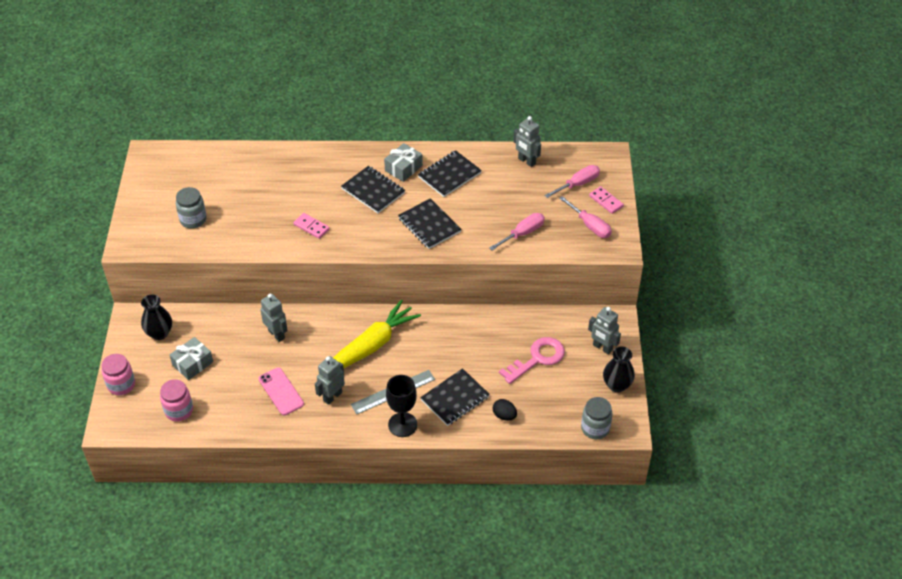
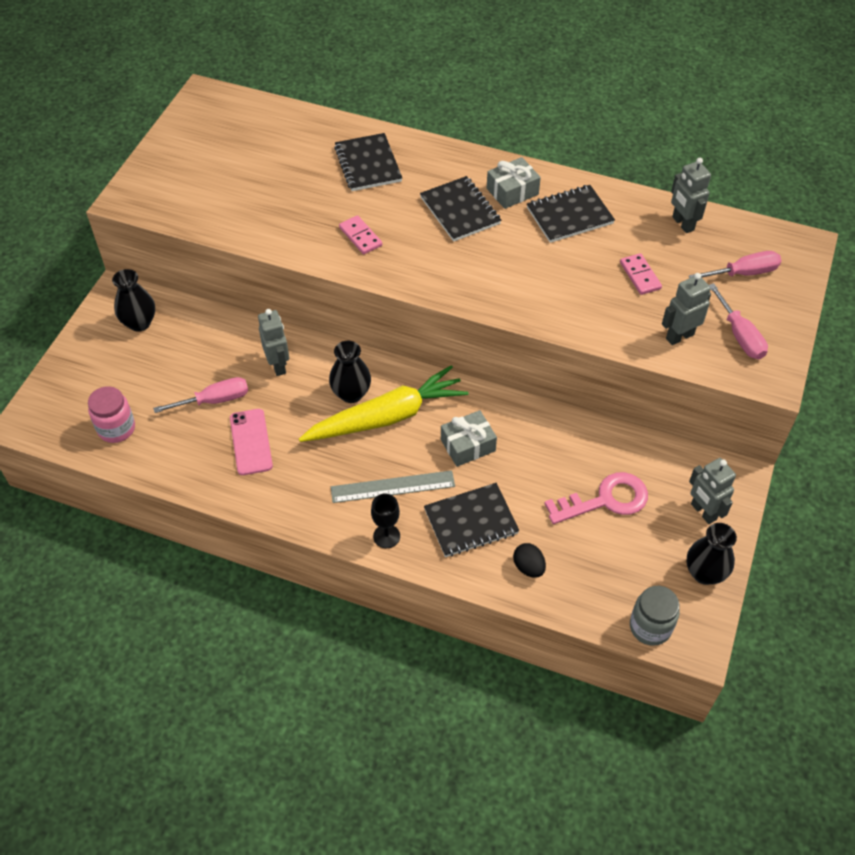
camera: 20 degrees right, 5 degrees up
(121, 385) = (65, 374): pink jar -> none
(192, 363) = (160, 373): grey gift -> grey gift (468, 445)
(193, 219) = (219, 189): grey jar -> none
(332, 396) = (312, 468): grey robot -> grey robot (679, 336)
(337, 339) = (351, 394): none -> black vase
(402, 424) = (386, 536): black goblet -> black goblet, size x0.66
(429, 225) = (515, 275): black notebook -> black notebook (368, 164)
(523, 233) = (639, 320): pink screwdriver -> pink screwdriver (214, 400)
(606, 201) = (775, 307): pink domino -> pink domino (640, 276)

